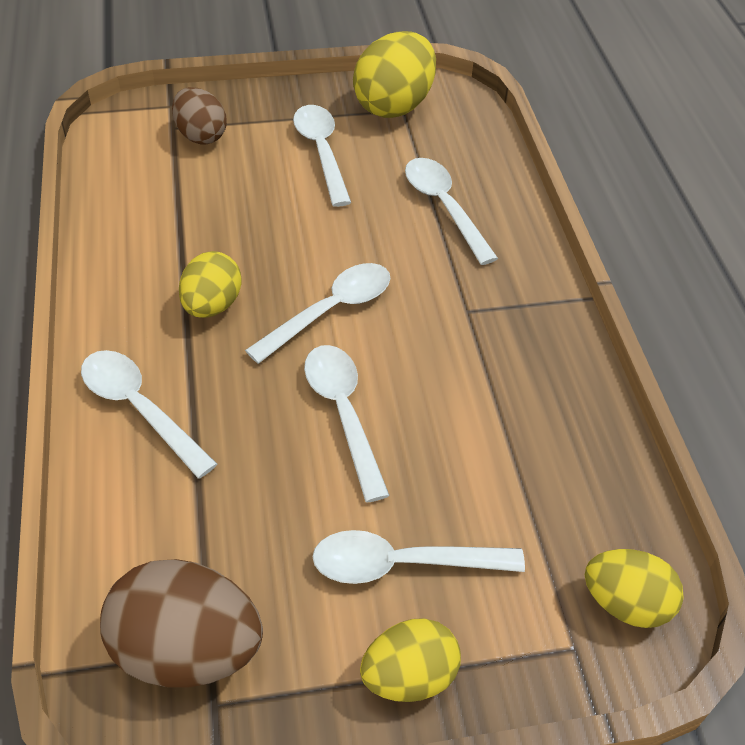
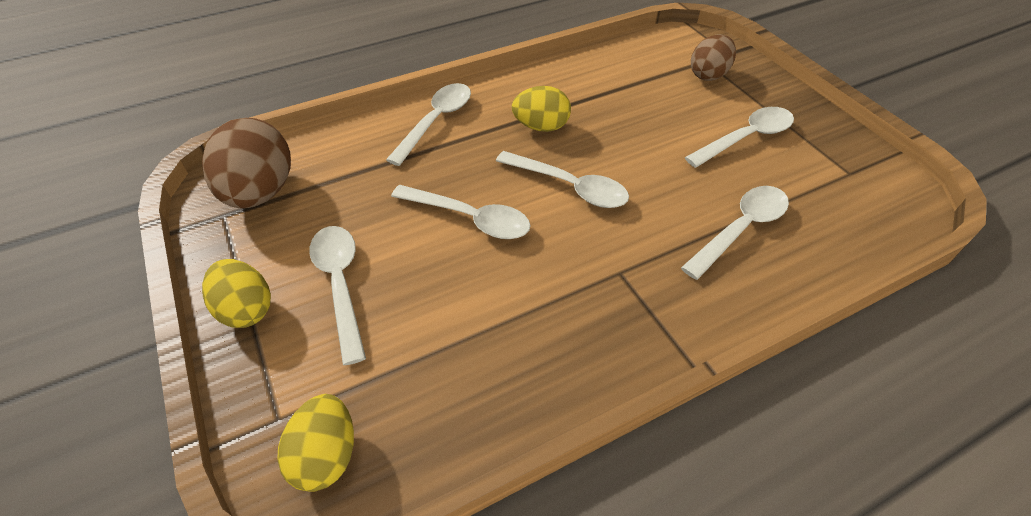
camera: 75 degrees right, 0 degrees up
(343, 413) = (470, 218): white spoon -> white spoon turned 60 degrees clockwise
(394, 105) = (849, 166): yellow egg -> none

